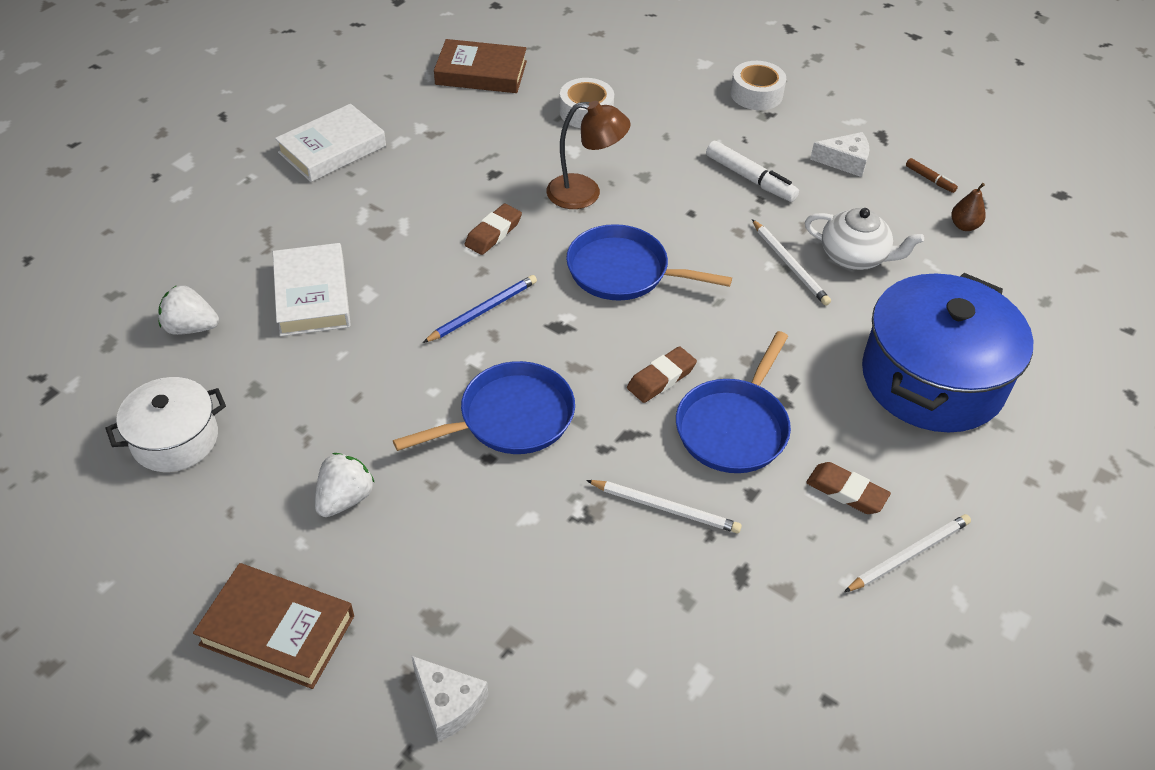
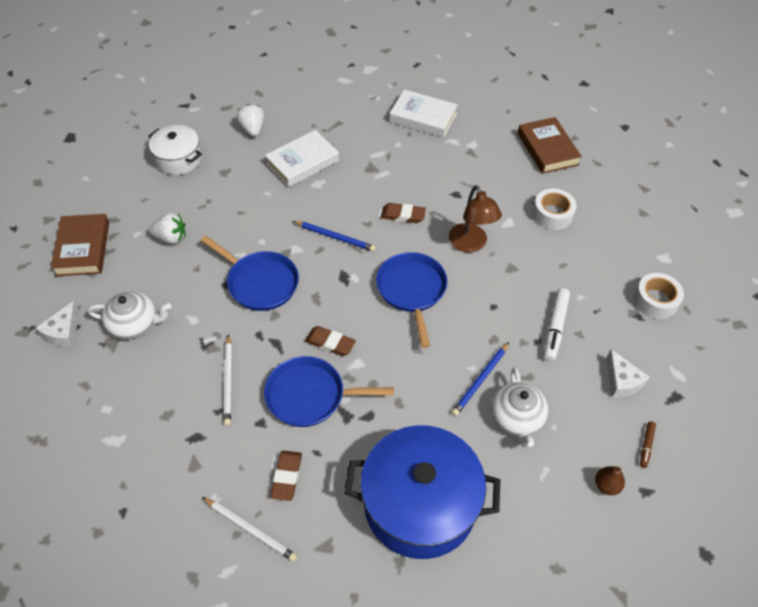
camera: 65 degrees right, 5 degrees up
(493, 595) = (135, 324): none -> white teapot
(790, 265) = (480, 380): white pencil -> blue pencil

